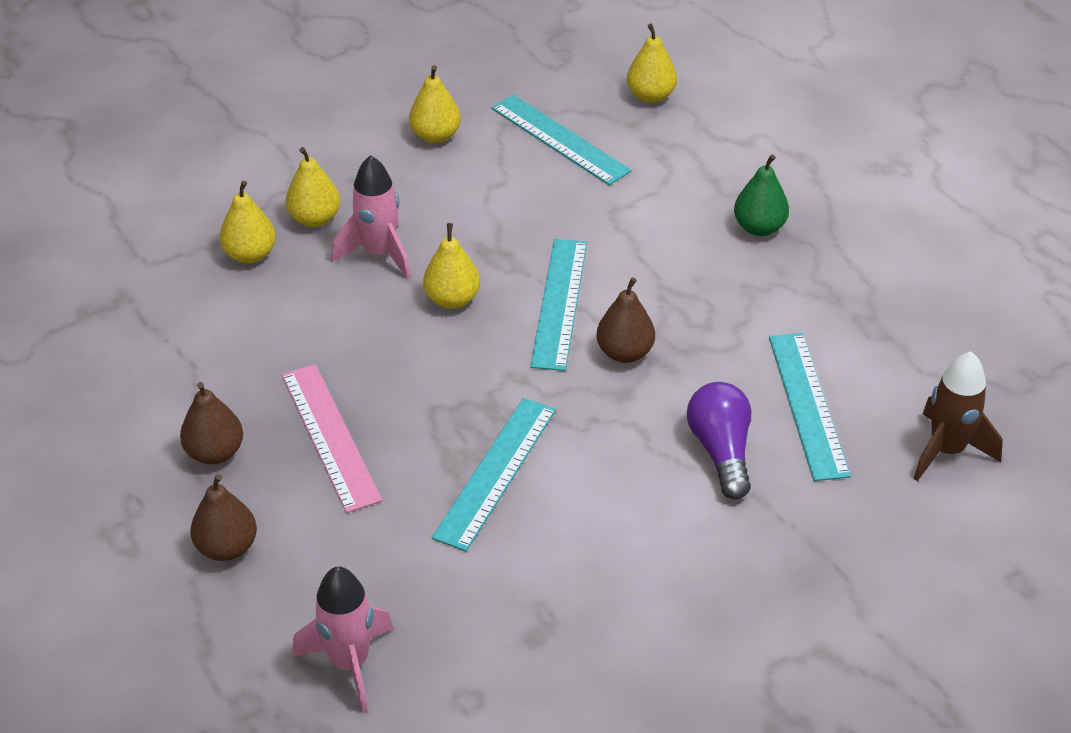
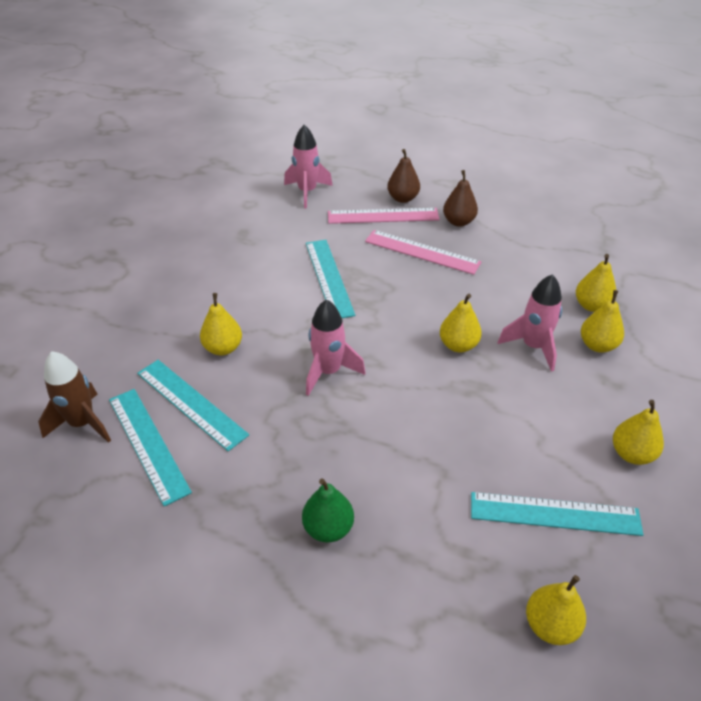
camera: 140 degrees right, 0 degrees up
(299, 532) = (383, 216): none -> pink ruler
(560, 303) = (398, 379): turquoise ruler -> turquoise ruler (148, 444)
(625, 353) = (328, 372): brown pear -> pink rocket
(721, 451) = (223, 348): purple light bulb -> yellow pear

